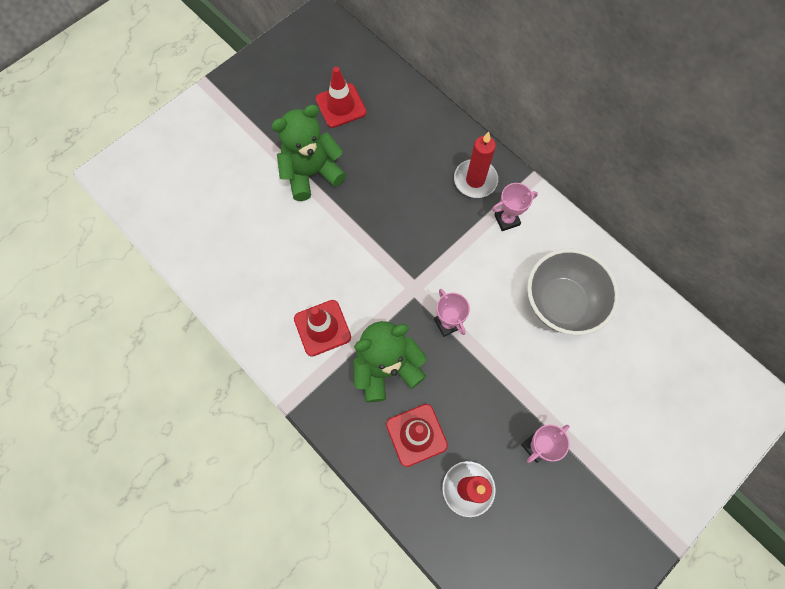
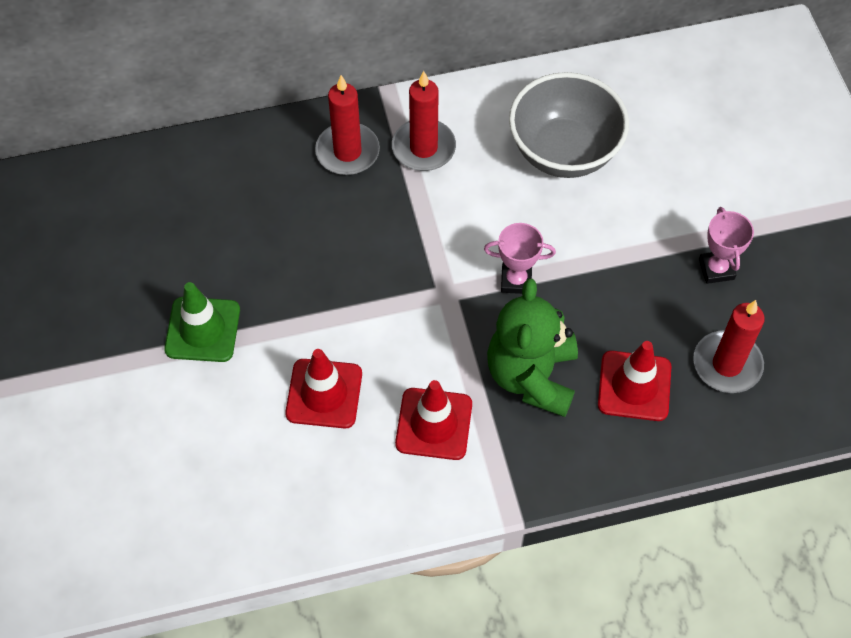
camera: 60 degrees left, 10 degrees down
(311, 173) = (202, 330): green teddy bear -> green traffic cone
(341, 106) = (125, 245): red traffic cone -> red traffic cone (324, 394)
(507, 220) = (423, 148): pink trophy -> red candle

